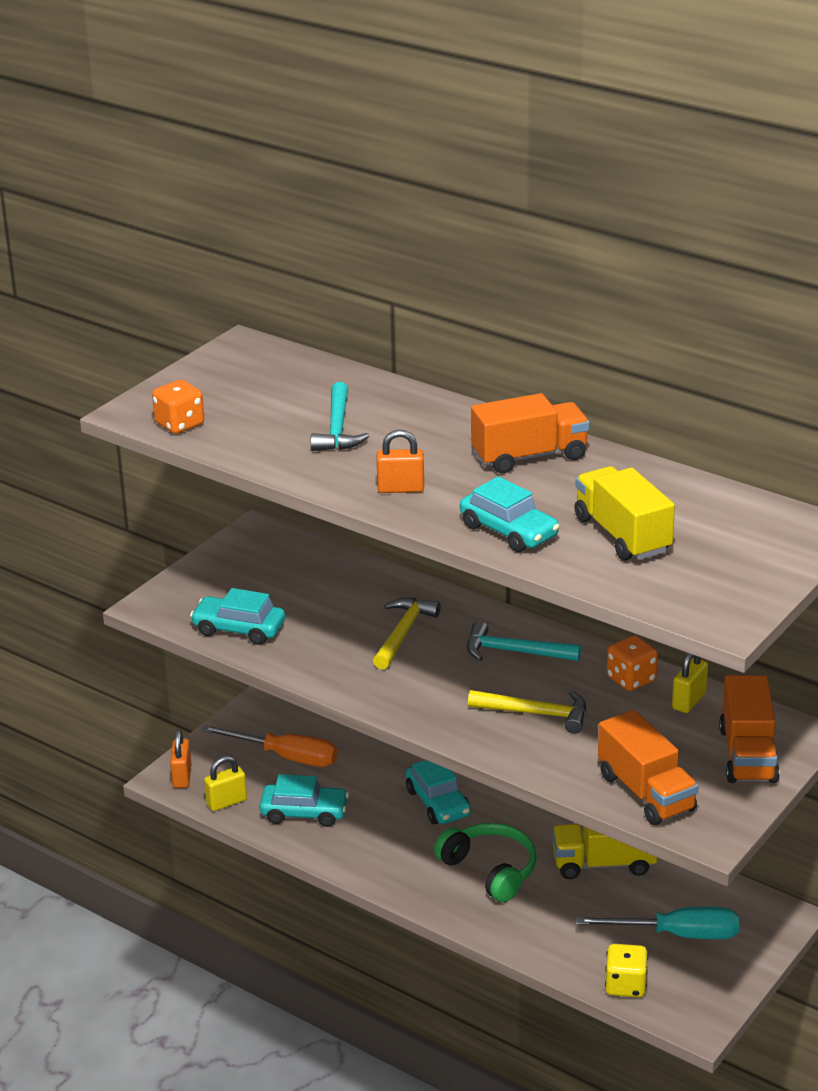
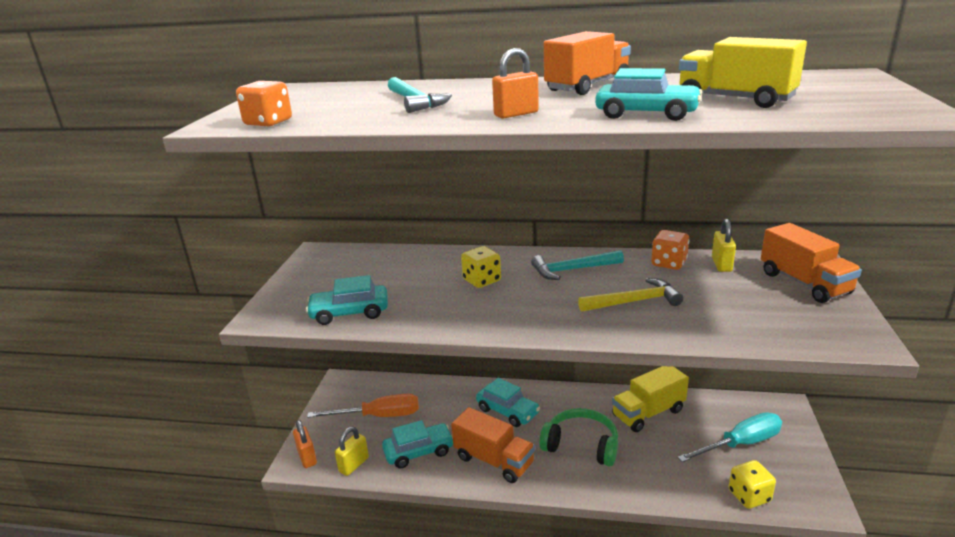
camera: 25 degrees left, 5 degrees down
(403, 633) = (482, 280): yellow hammer -> yellow dice
(646, 792) = (779, 328): orange truck -> orange truck (494, 460)

